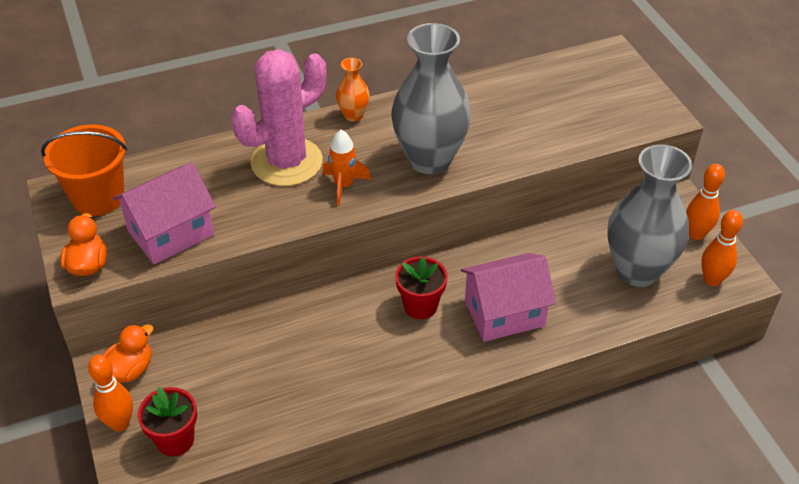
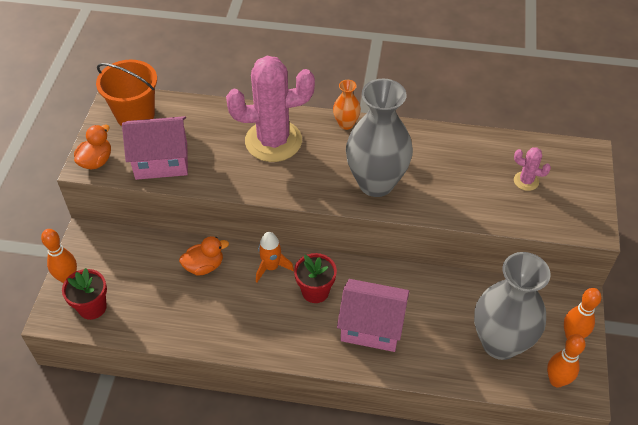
camera: 30 degrees right, 5 degrees up
(130, 370) = (98, 244): orange duck -> orange duck (204, 266)
(344, 185) = (299, 177): orange rocket -> orange rocket (271, 267)
(574, 100) = (526, 181): none -> pink cactus

